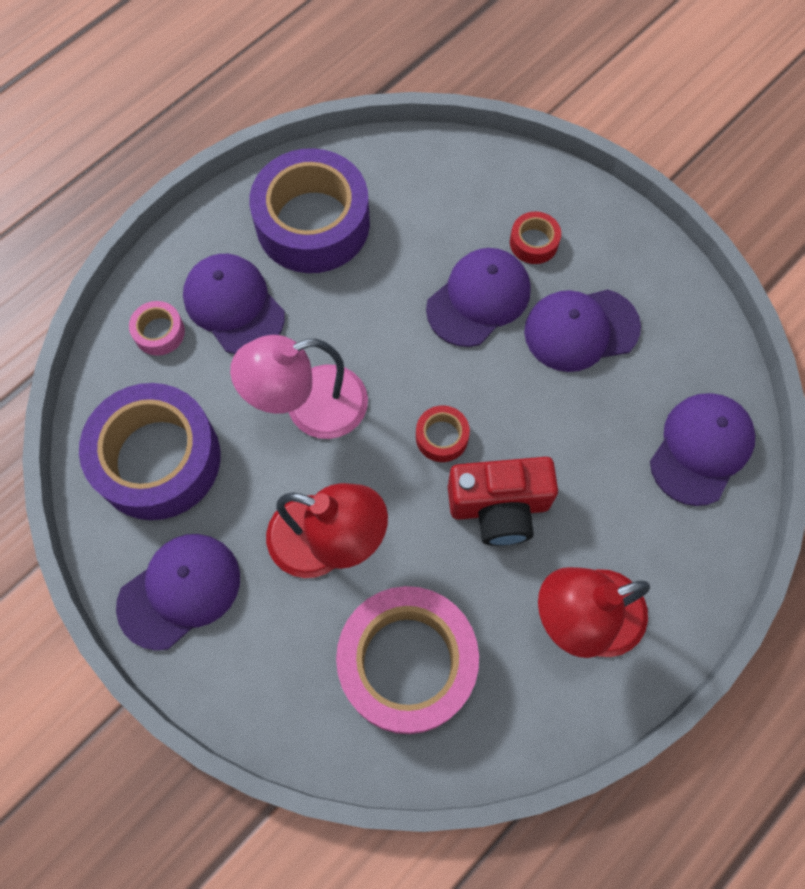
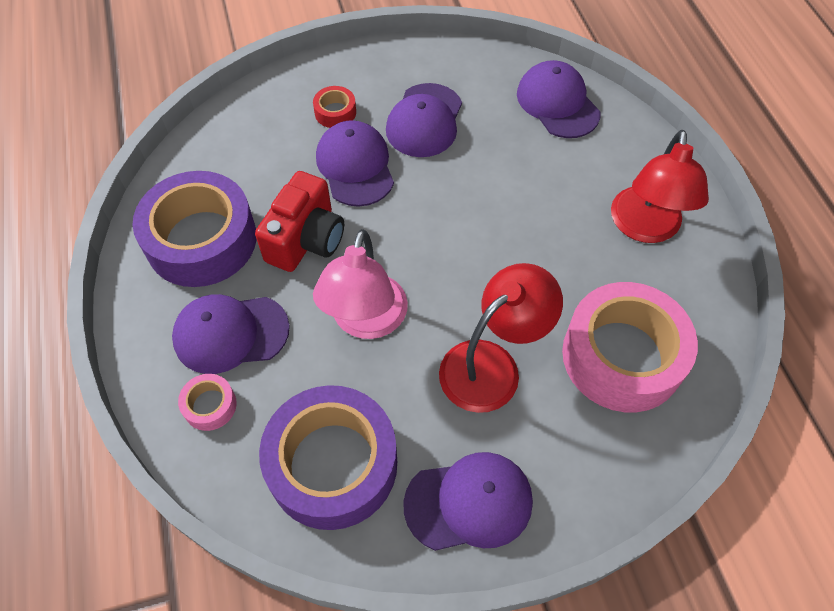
camera: 60 degrees left, 10 degrees down
(180, 591) = (469, 502): purple cap -> purple cap turned 90 degrees clockwise
(442, 437) = (452, 244): red tape -> none
(499, 507) = (531, 236): red camera -> red camera (306, 240)

